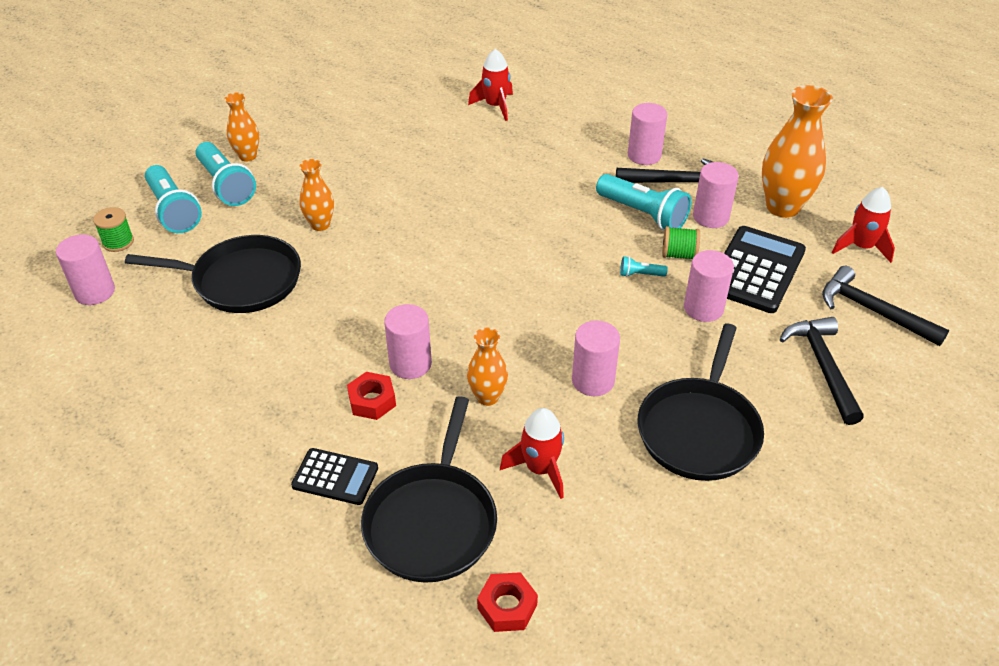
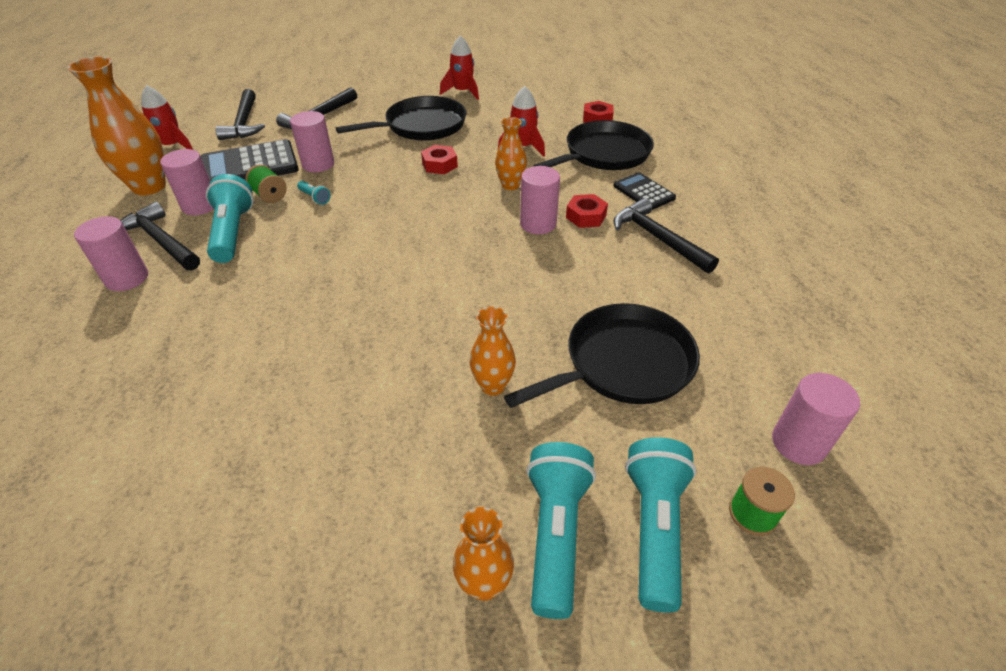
camera: 140 degrees left, 0 degrees up
(241, 281) = (623, 364): black pan -> black pan turned 105 degrees clockwise
(279, 413) = (658, 239): none -> black hammer
(495, 106) = (103, 443): red rocket -> red rocket (463, 92)
(593, 380) = (439, 165): pink cylinder -> red nut

